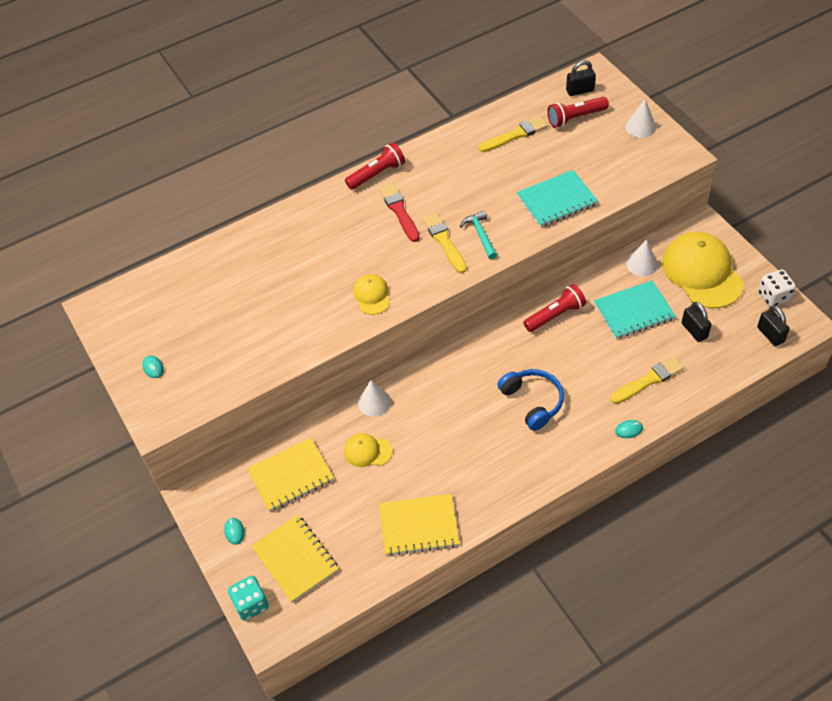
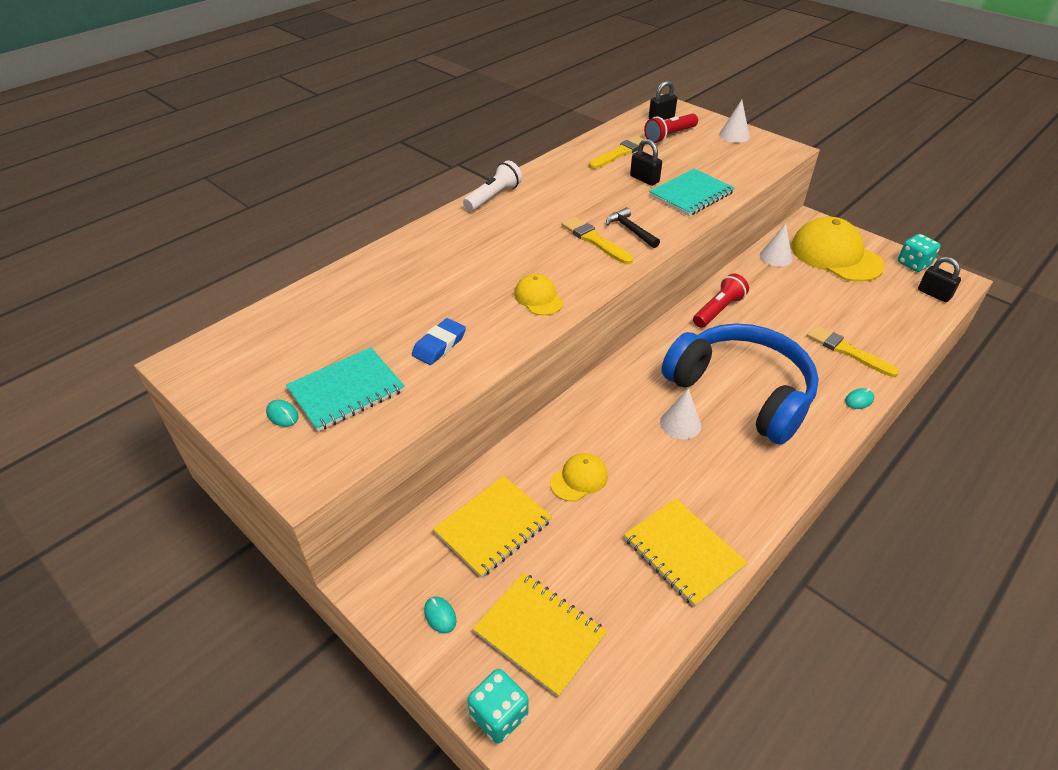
camera: 20 degrees left, 10 degrees down
(279, 328) = (439, 345): none -> blue eraser
(367, 451) = (579, 479): yellow cap -> yellow cap turned 150 degrees clockwise
(374, 402) = (563, 424): white cone -> white cone (680, 424)
(377, 174) = (493, 197): red flashlight -> white flashlight
(399, 211) = (532, 222): red brush -> none
(419, 526) = (683, 553): yellow notebook -> yellow notebook turned 75 degrees clockwise
(480, 234) = (630, 230): turquoise hammer -> black hammer
(532, 402) = (741, 392): blue headphones -> blue headphones, size x1.89
(634, 311) = (793, 295): turquoise notebook -> turquoise notebook (346, 391)
(648, 380) = (847, 351): yellow brush -> yellow brush turned 90 degrees counterclockwise
(694, 330) = (861, 302): black padlock -> black padlock (644, 179)
(773, 296) = (913, 264): white dice -> turquoise dice

